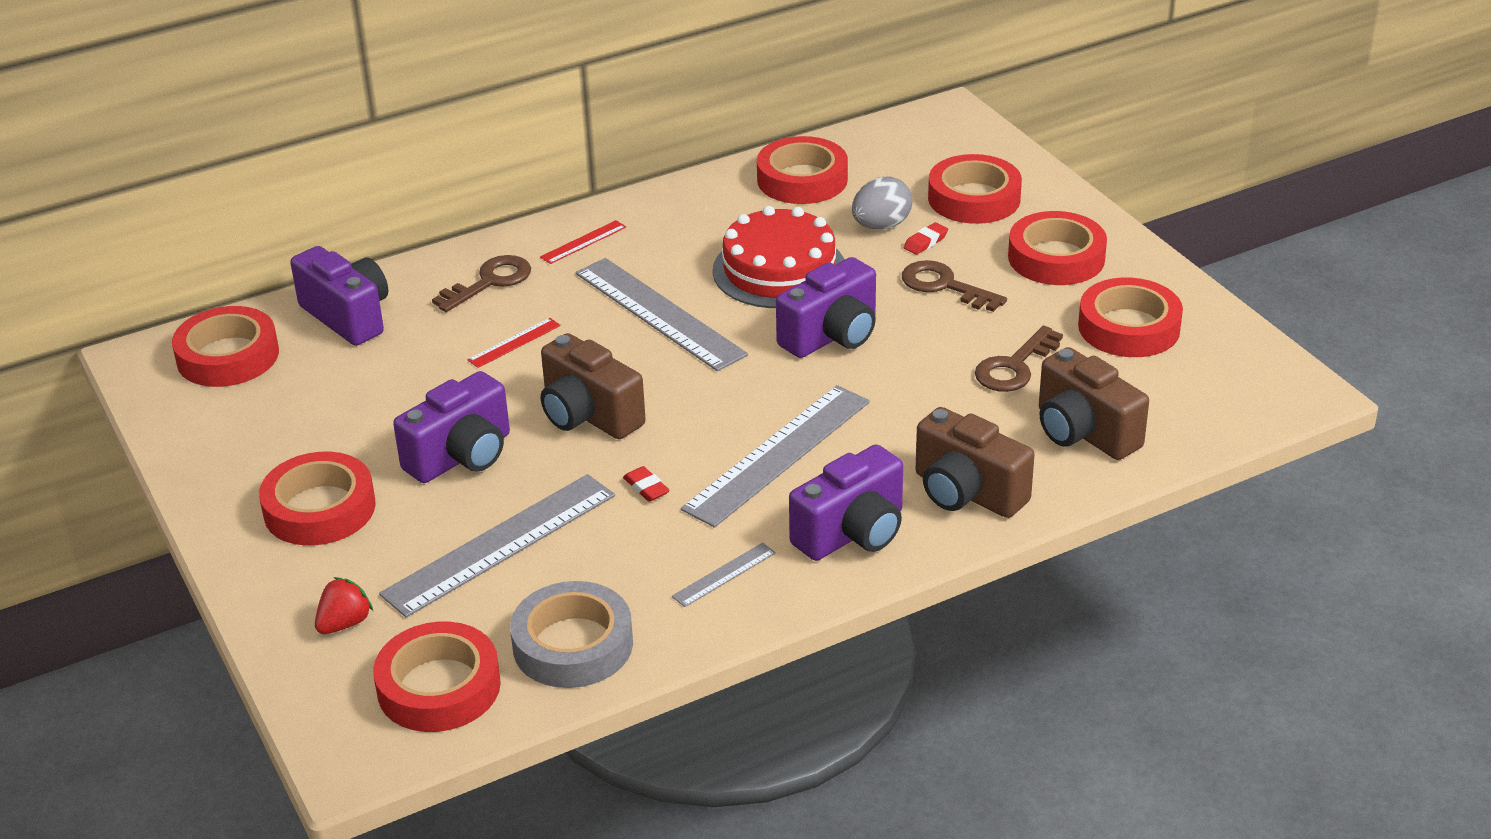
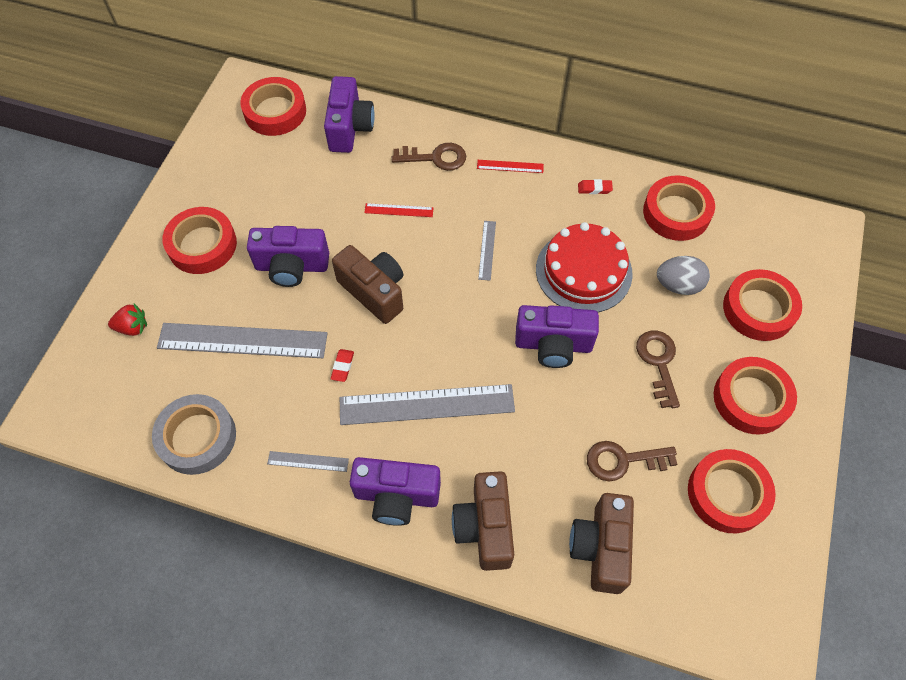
camera: 45 degrees right, 25 degrees up
(439, 687) = (121, 405): red tape -> none
(588, 415) = (374, 291): brown camera -> brown camera turned 135 degrees clockwise
(658, 314) = (487, 250): grey ruler -> grey ruler, size x0.45
(925, 242) = (688, 319): red eraser -> red eraser (594, 189)

